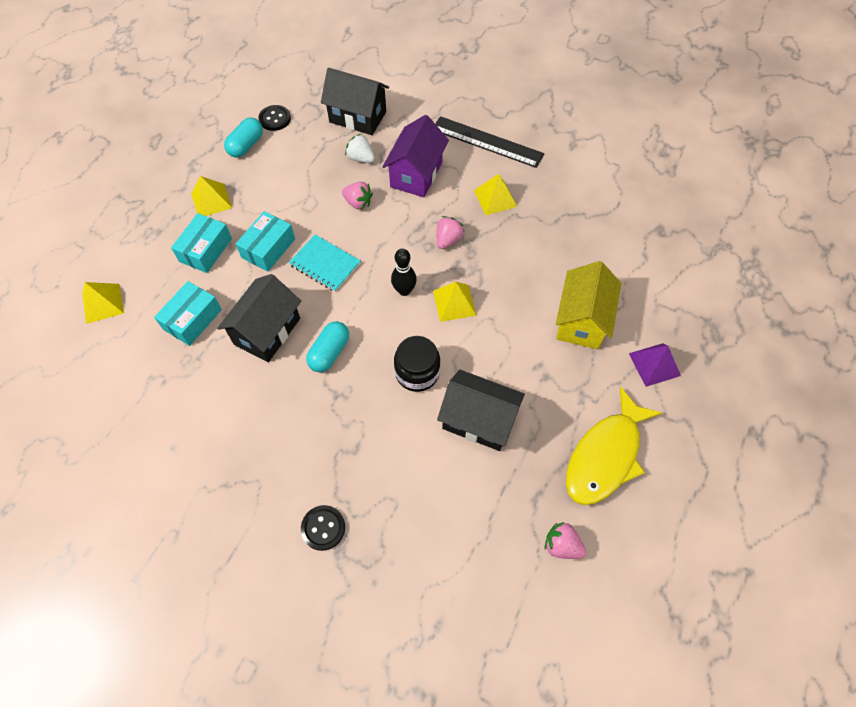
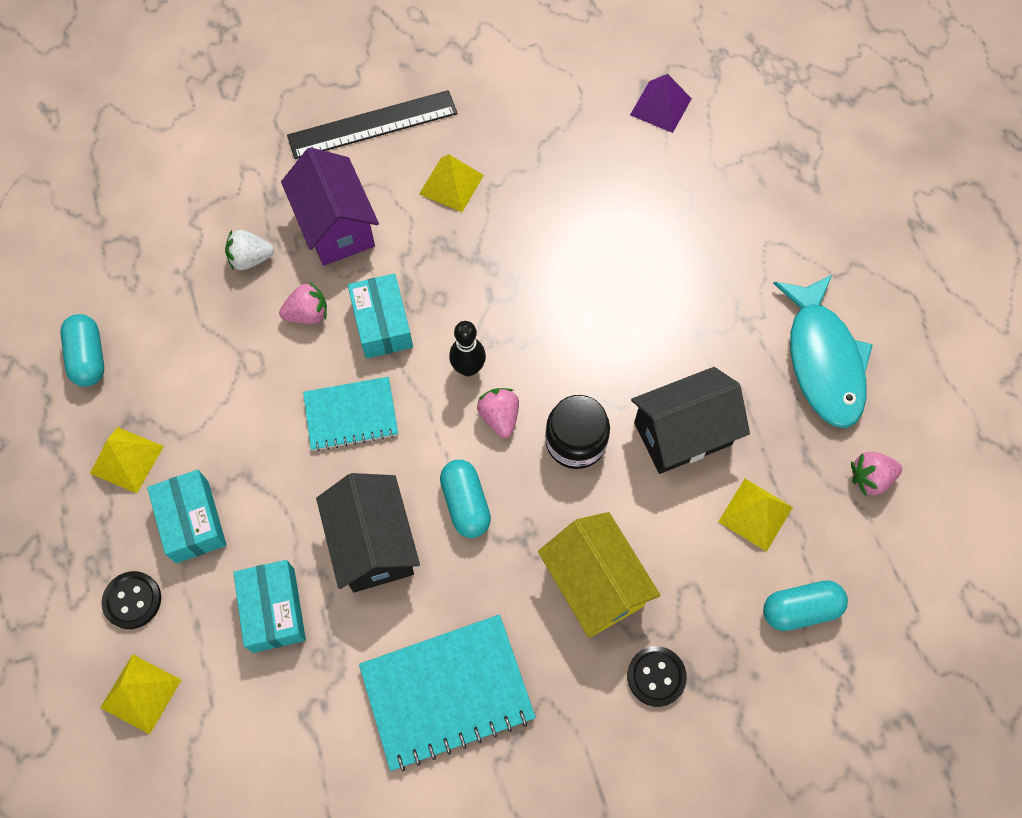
camera: 45 degrees left, 5 degrees up
(219, 431) = (447, 692): none -> turquoise notebook
(268, 248) = (265, 454): turquoise box -> turquoise box (382, 324)
(275, 119) = (86, 295): black button -> black button (132, 600)
(358, 117) = (189, 211): black house -> none
(439, 574) = (800, 609): none -> turquoise capsule
(448, 240) = (452, 273): pink strawberry -> pink strawberry (499, 417)
(454, 303) = (533, 336): yellow pyramid -> yellow pyramid (755, 514)
(581, 320) = (671, 246): yellow house -> yellow house (594, 585)
(605, 455) = (823, 360): yellow fish -> turquoise fish
(654, 364) = (776, 232): purple pyramid -> purple pyramid (660, 106)

